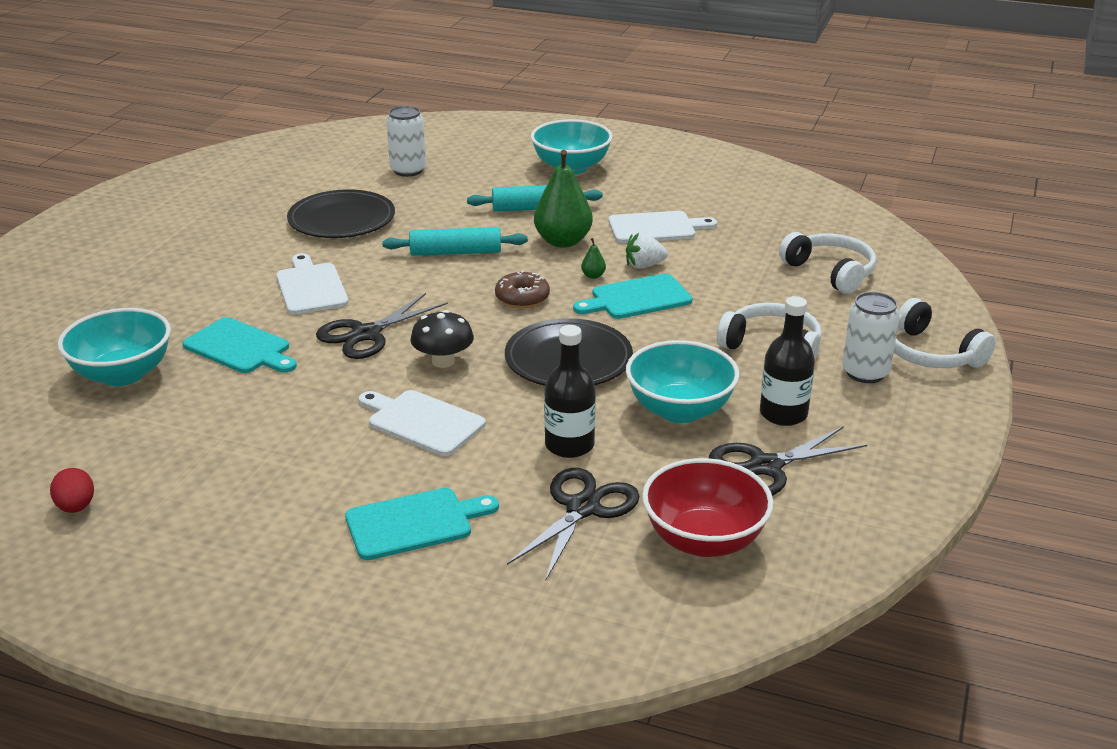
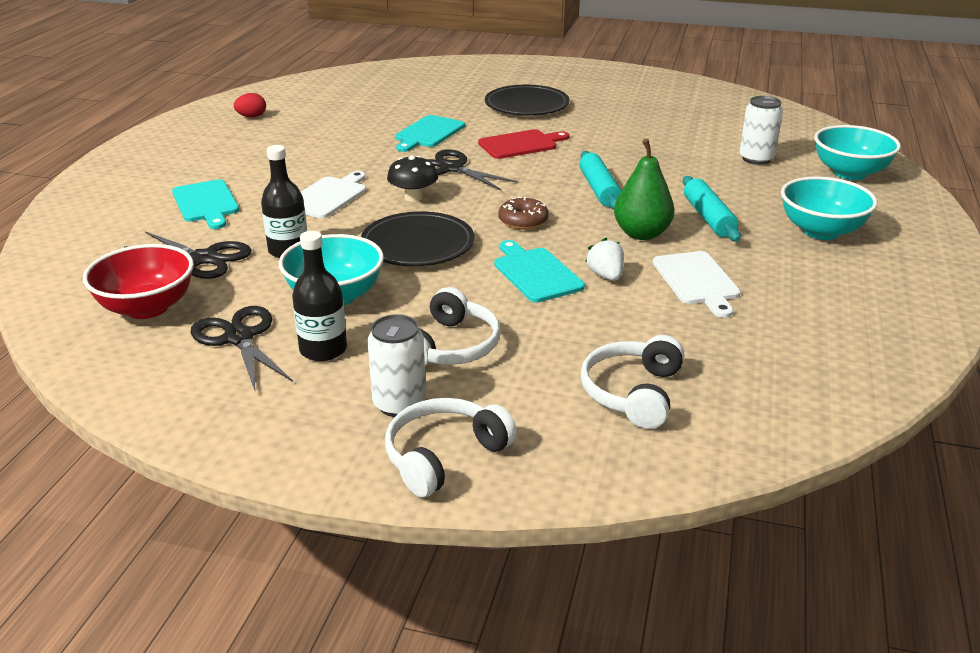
camera: 85 degrees right, 0 degrees up
(123, 374) = (393, 108): turquoise bowl -> turquoise bowl (850, 173)
(311, 287) = (520, 144): white cutting board -> red cutting board
(342, 220) = (639, 143): black plate -> black plate (526, 105)
(593, 276) = (575, 251): green pear -> none
(830, 272) = (632, 393): white headphones -> white headphones turned 150 degrees clockwise

